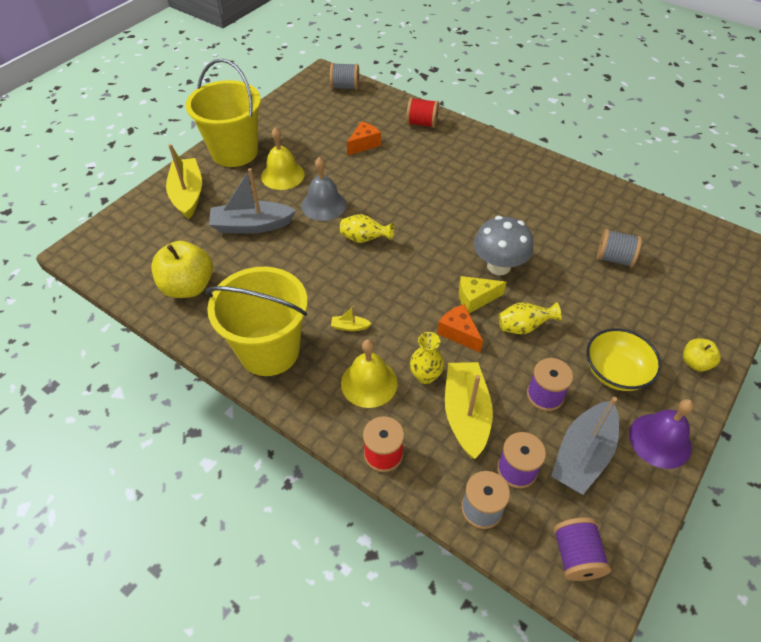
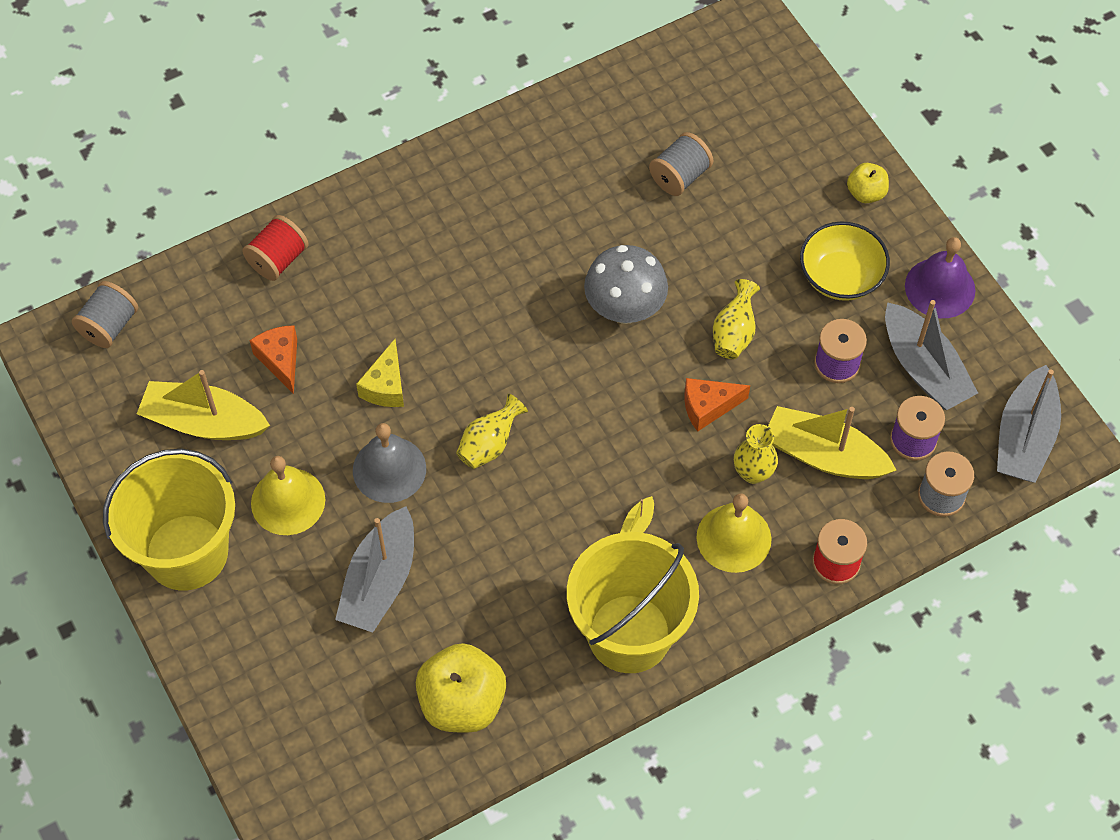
camera: 65 degrees left, 10 degrees up
(188, 195) = (256, 651): yellow boat -> yellow boat (204, 422)
(475, 299) = (664, 362): yellow cheese -> yellow cheese (385, 386)
(576, 556) = (1024, 437): purple spool -> grey boat

